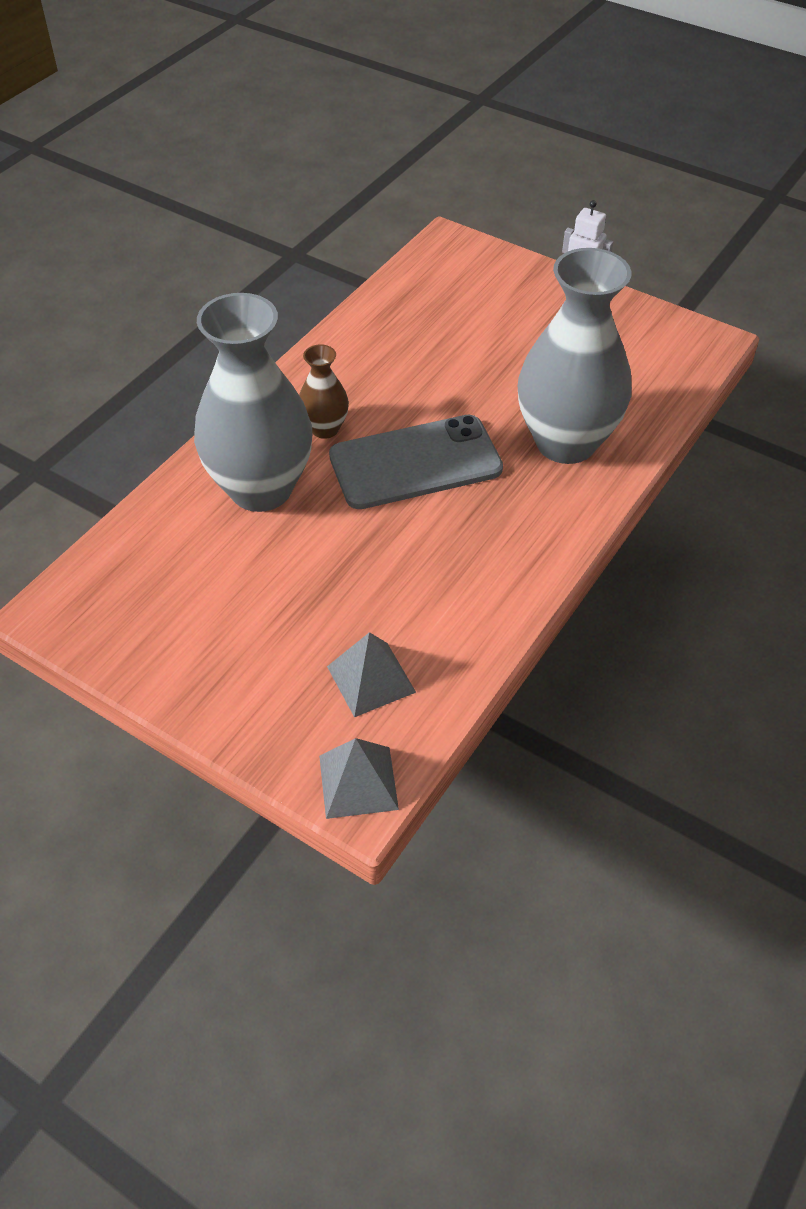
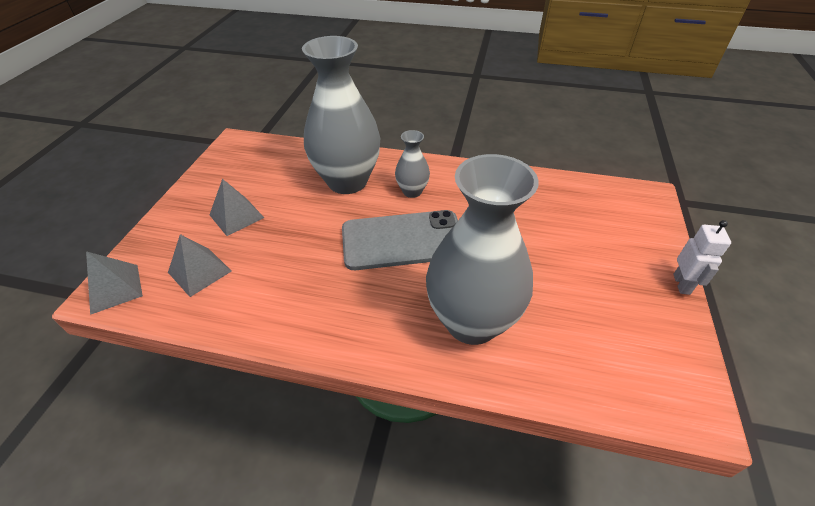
camera: 70 degrees right, 5 degrees down
(269, 627) = (236, 216): none -> grey pyramid
(325, 429) = (412, 191): brown vase -> grey vase
(415, 463) = (402, 240): grey phone -> grey phone turned 60 degrees counterclockwise

